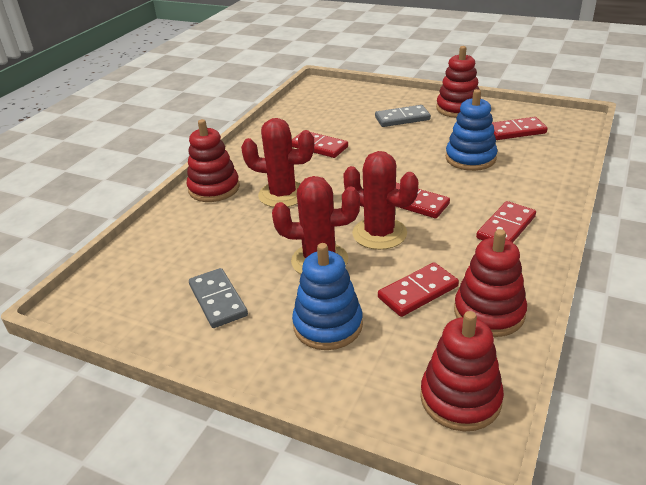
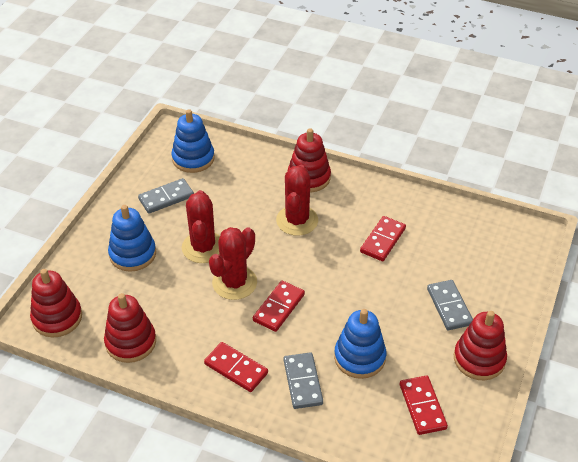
camera: 85 degrees right, 10 degrees up
(143, 279) = (193, 158): none -> blue stacking toy
(418, 292) = (159, 303): red domino -> none
(510, 187) = (303, 382): none -> grey domino

